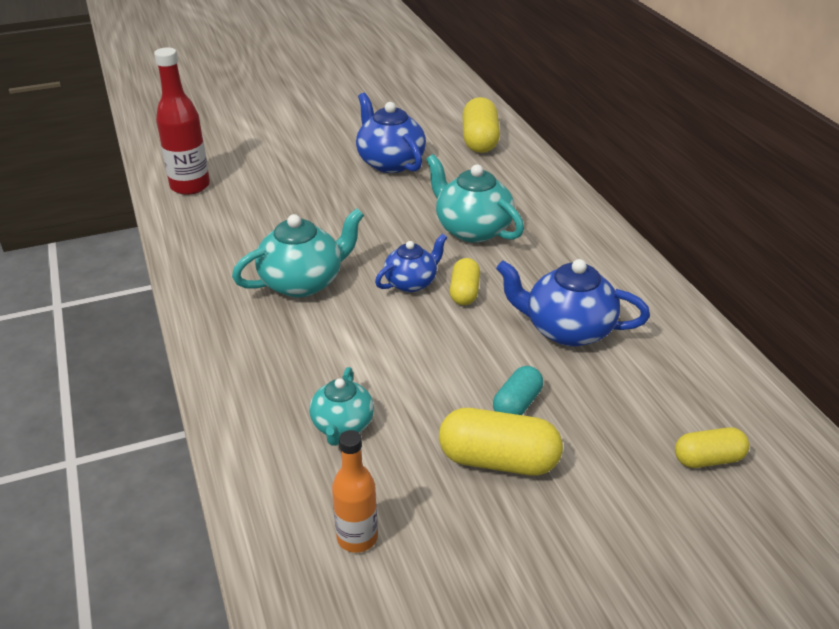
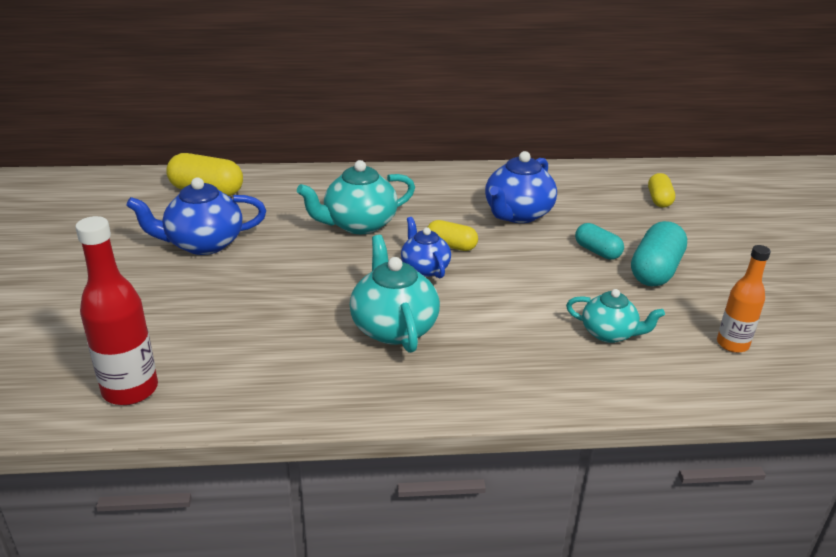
camera: 75 degrees left, 5 degrees down
(498, 460) = (655, 271): yellow capsule -> turquoise capsule

